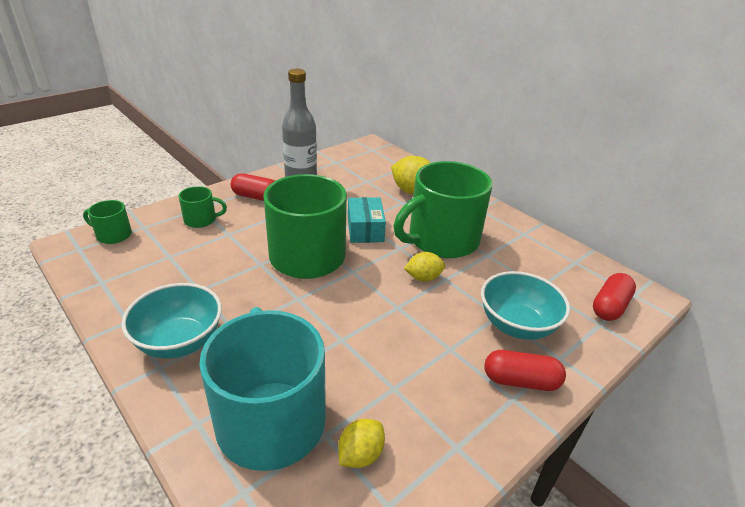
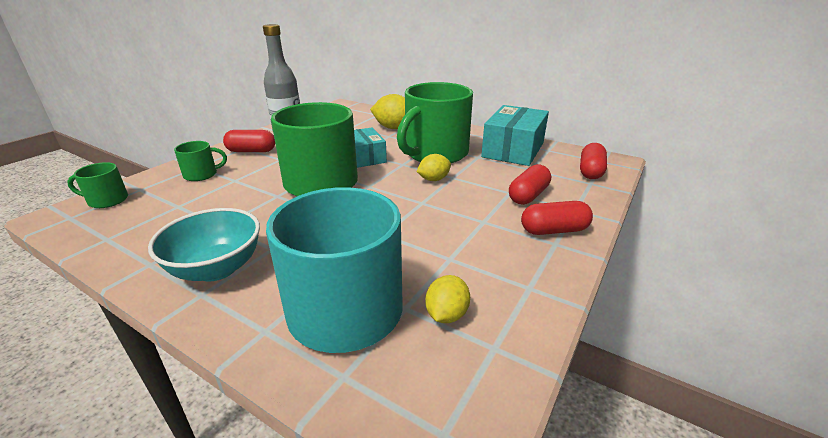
camera: 15 degrees left, 5 degrees down
(516, 325) = (528, 195): turquoise bowl -> red capsule
(533, 253) = (513, 150): none -> turquoise box

